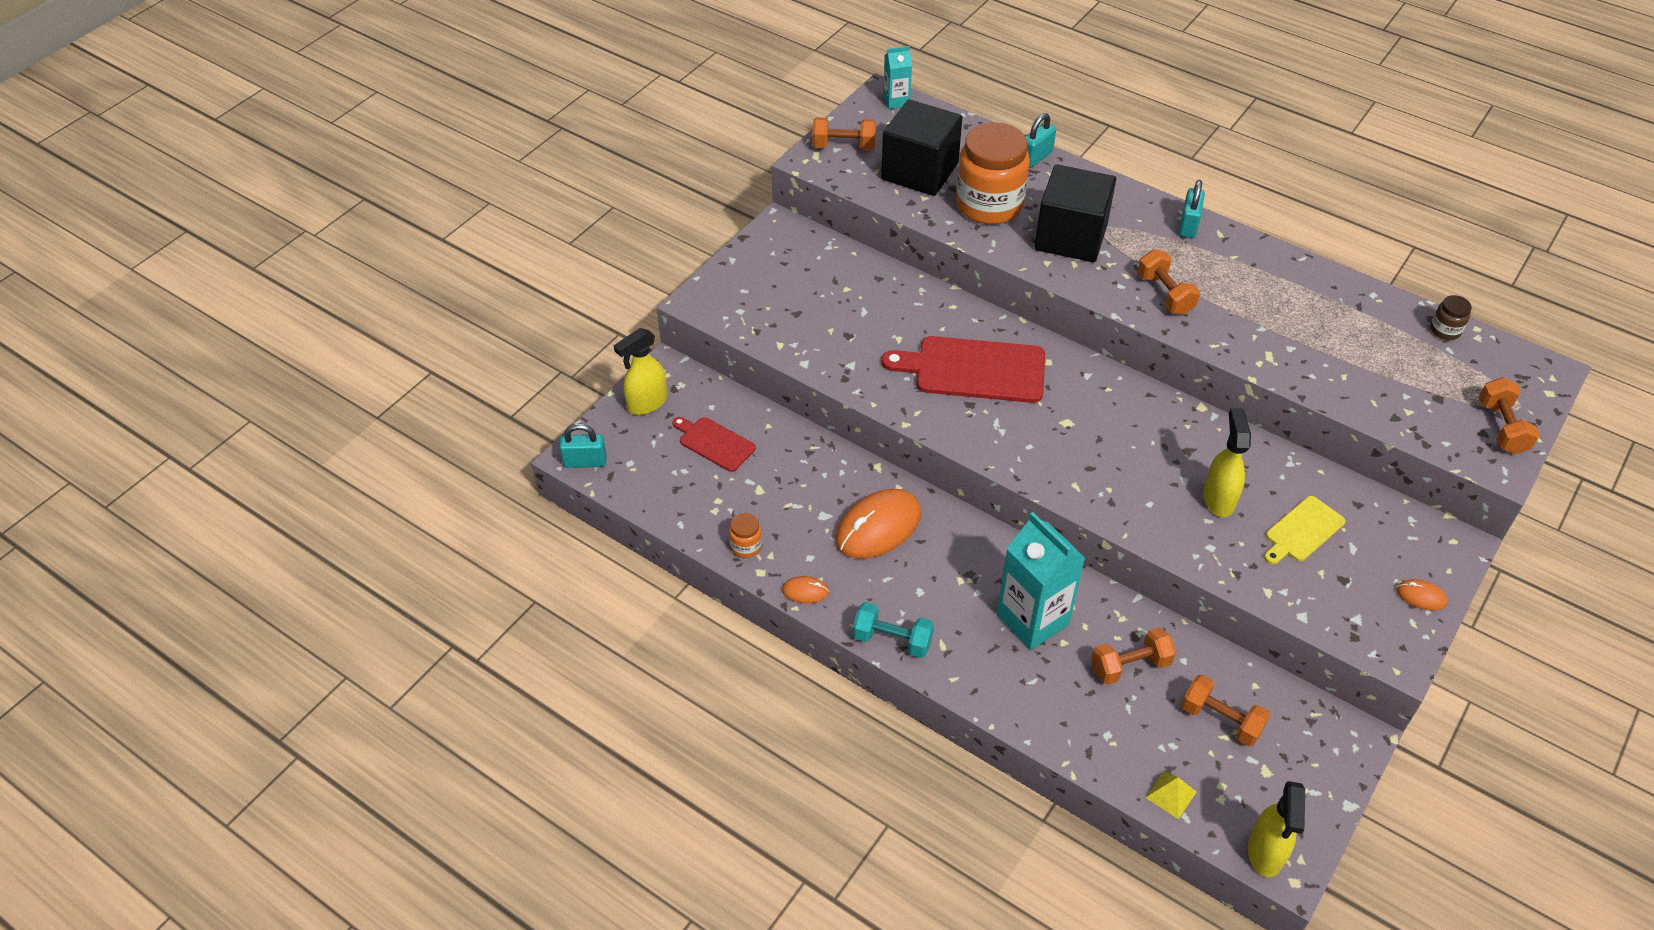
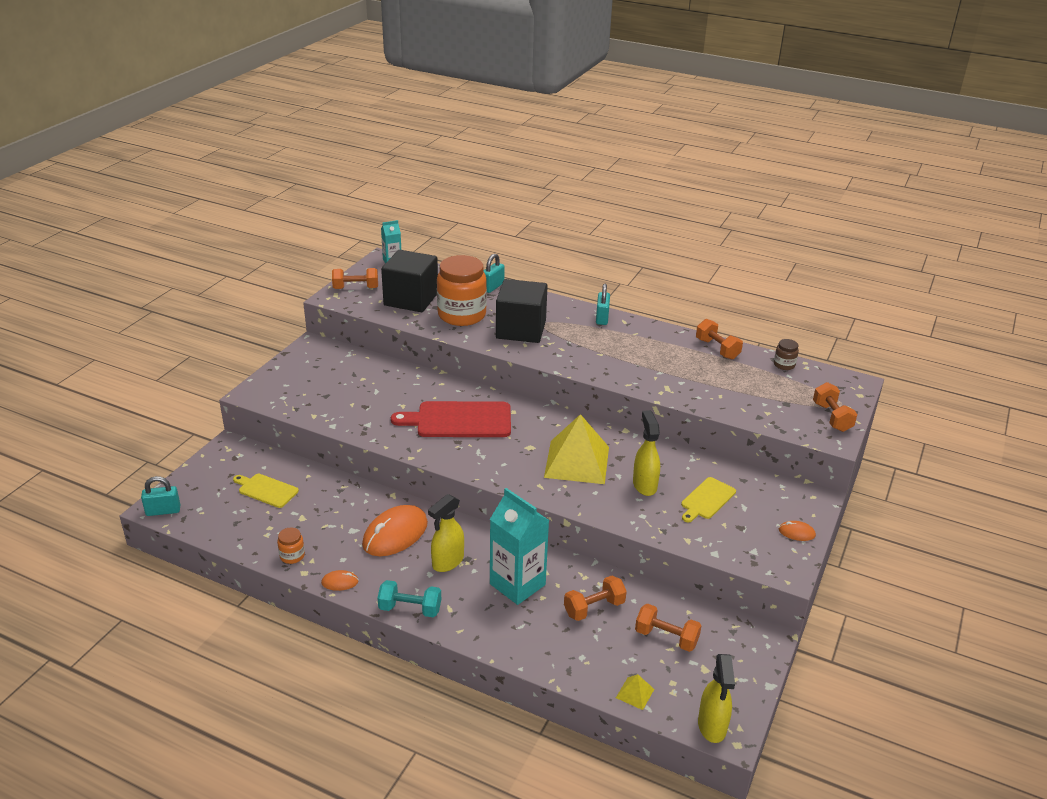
camera: 10 degrees left, 15 degrees down
(647, 403) = (213, 469): yellow spray bottle -> yellow spray bottle (447, 562)
(714, 443) = (266, 490): red cutting board -> yellow cutting board
(1129, 452) = (577, 461): none -> yellow pyramid
(1165, 294) = (590, 357): orange dumbbell -> orange dumbbell (717, 349)

